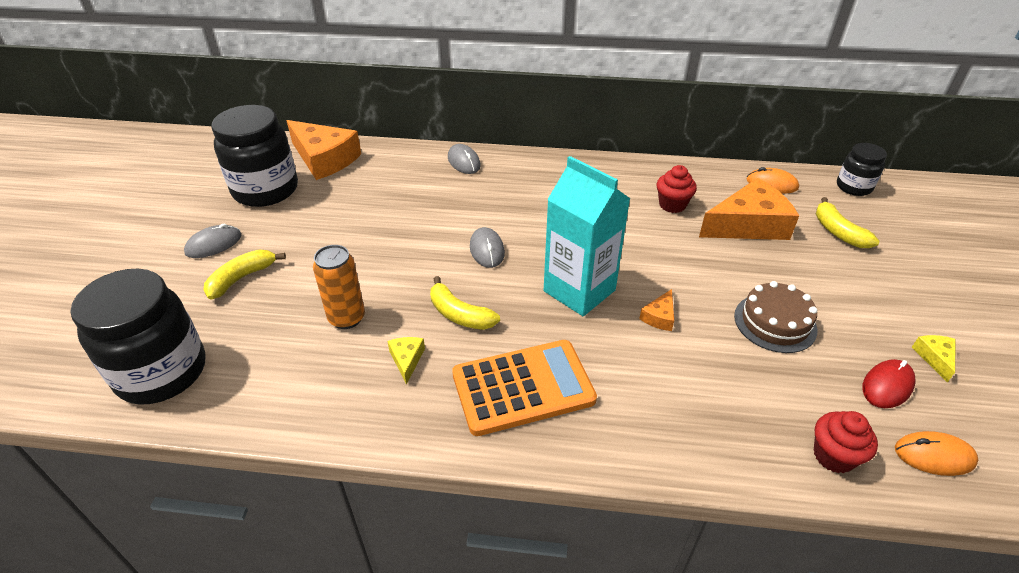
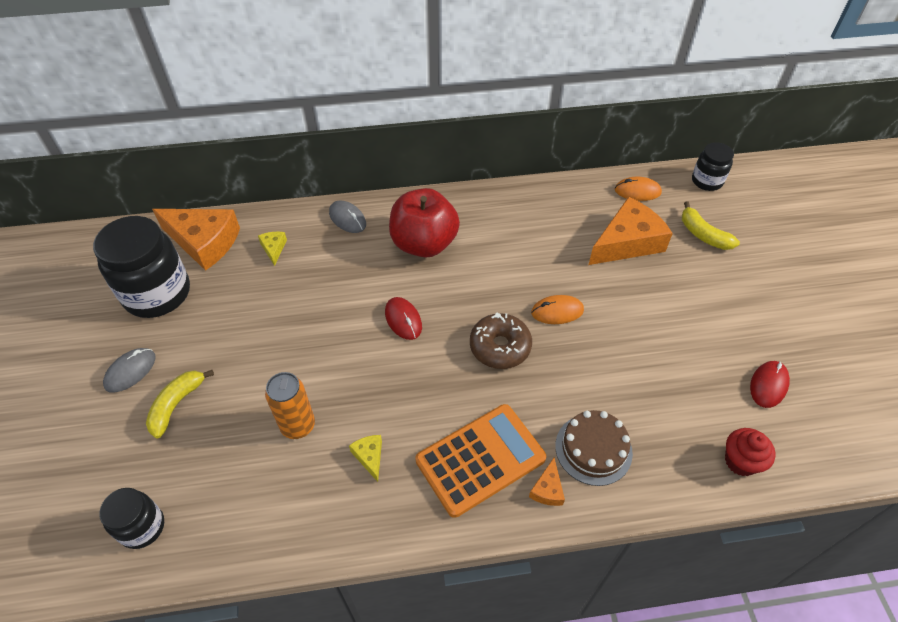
camera: 15 degrees left, 10 degrees up
(162, 372) = (142, 527): black jar -> black jar, size x0.54
(459, 314) = (401, 397): yellow banana -> none
(487, 250) = (403, 319): grey mouse -> red mouse
(531, 192) = (424, 244): none -> red apple
(579, 291) = (500, 347): turquoise carton -> brown donut
(659, 317) = (575, 359): orange cheese -> orange cheese (547, 489)
(672, 205) = (556, 233): red cupcake -> none
(775, 322) = (671, 343): brown cake -> brown cake (593, 449)
(934, 358) = (799, 349): yellow cheese -> yellow cheese (273, 248)
(934, 456) = (812, 442): orange mouse -> orange mouse (557, 311)

